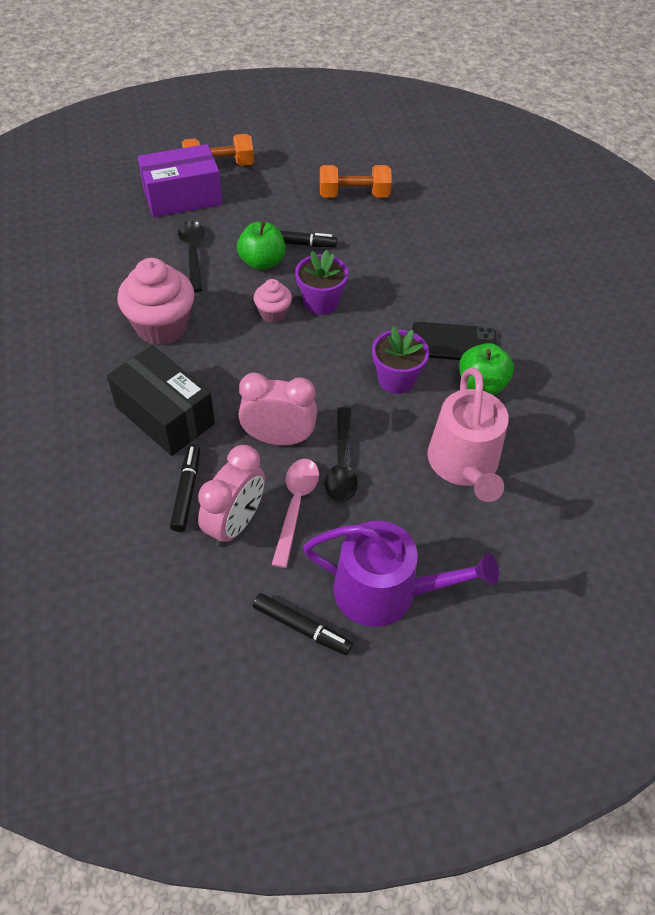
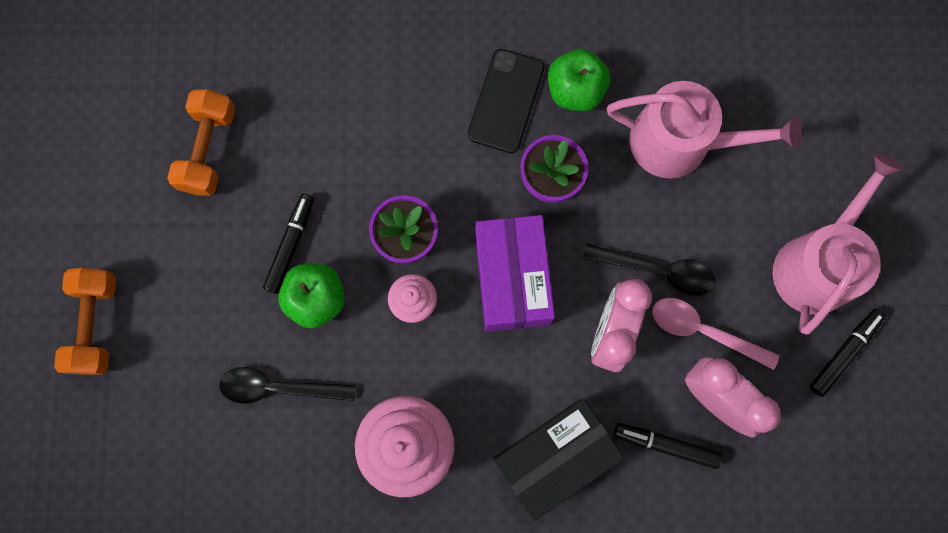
camera: 75 degrees left, 25 degrees up
(182, 197) = (155, 387): purple box -> purple box (512, 279)
(385, 591) = (817, 263): purple watering can -> pink watering can

